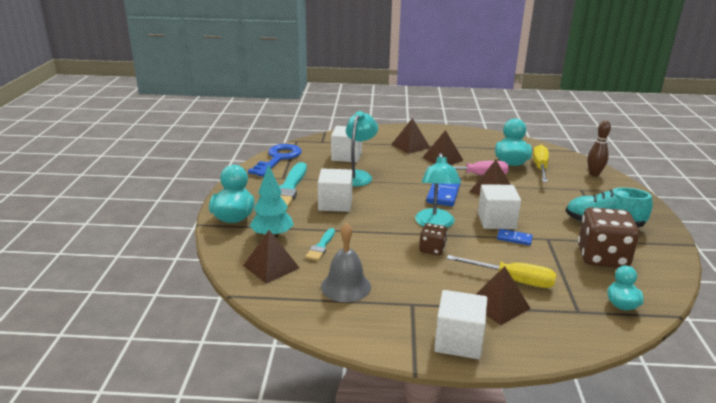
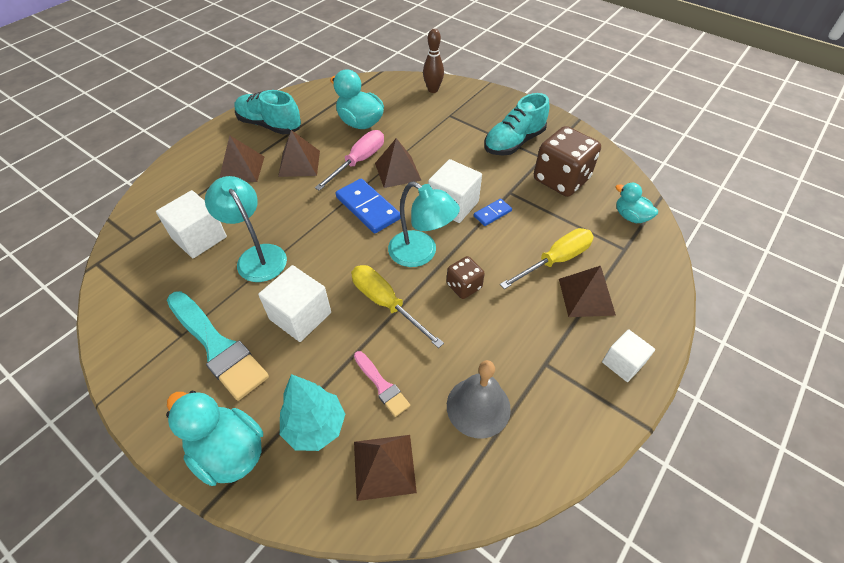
camera: 55 degrees left, 25 degrees up
(278, 158) = (122, 311): blue key -> none
(321, 246) = (382, 385): turquoise brush -> pink brush
(456, 139) = (269, 125): none -> turquoise shoe
(458, 341) = (623, 363): white cube -> white cube, size x0.65
(540, 167) = (389, 111): yellow screwdriver -> yellow screwdriver (386, 303)

